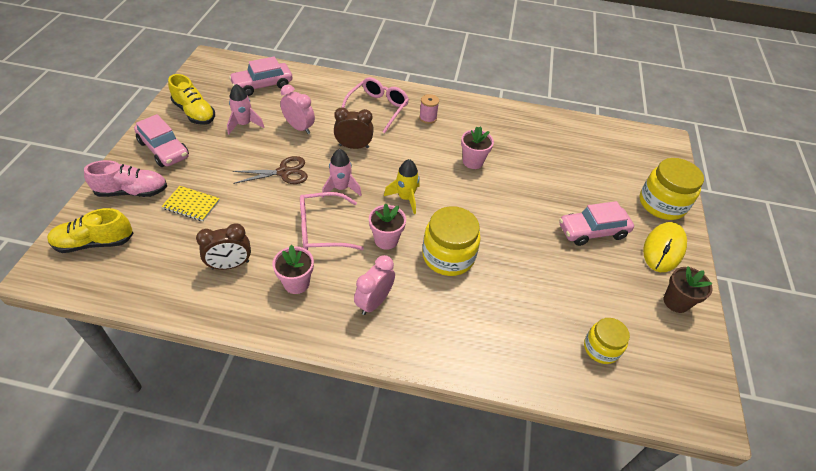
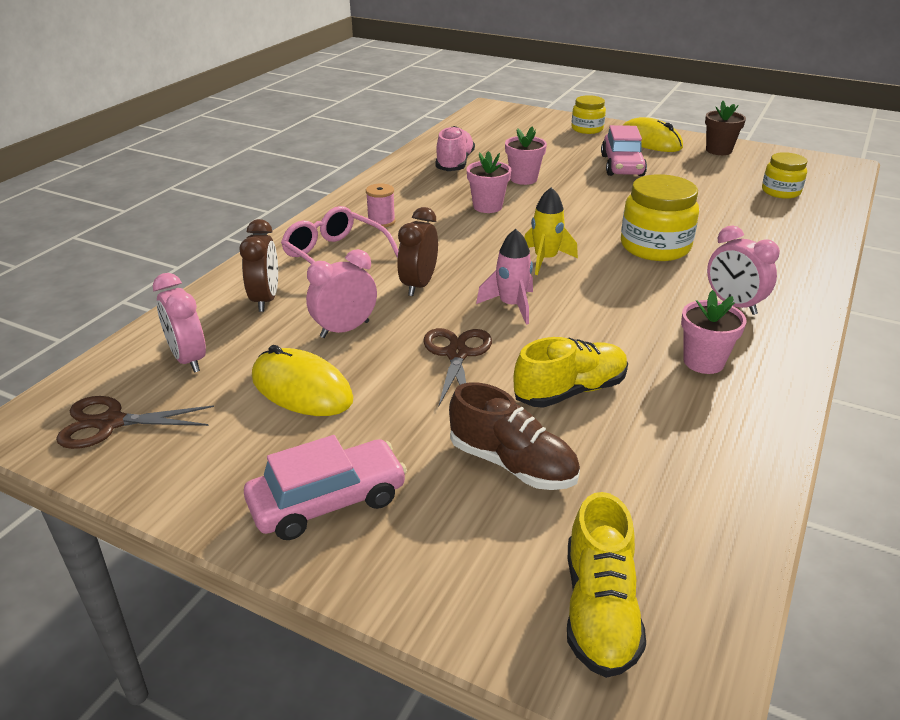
camera: 70 degrees left, 15 degrees down
(132, 191) = (451, 551): pink shoe -> pink shoe (454, 163)
(191, 204) = (512, 464): yellow notebook -> brown shoe
(194, 113) = (222, 453): yellow shoe -> yellow shoe (570, 391)
(212, 78) = (111, 423): none -> brown scissors
(230, 265) = (667, 423): brown clock -> brown clock (265, 299)
(244, 124) = (301, 388): pink rocket -> yellow mouse
(262, 85) = (188, 359): pink car -> pink clock
(322, 229) = (597, 330): pink glasses -> none
(386, 240) = (623, 283): pink flower pot -> pink flower pot (523, 179)
(662, 204) = (587, 129): yellow jar -> yellow jar, size x0.62

